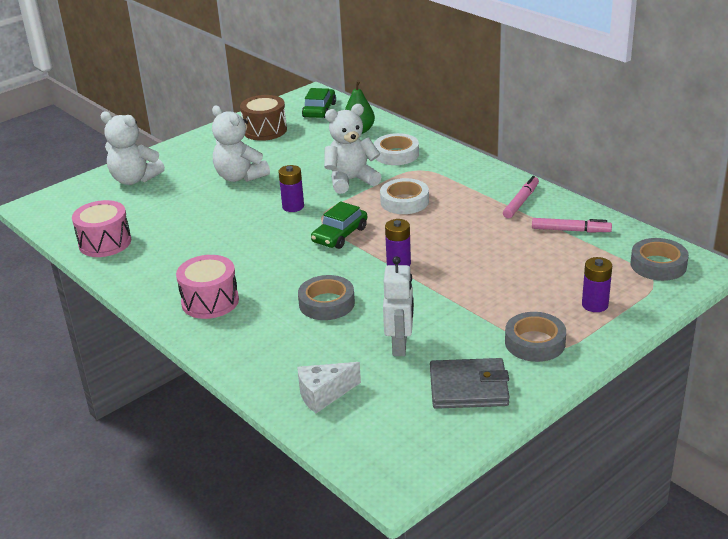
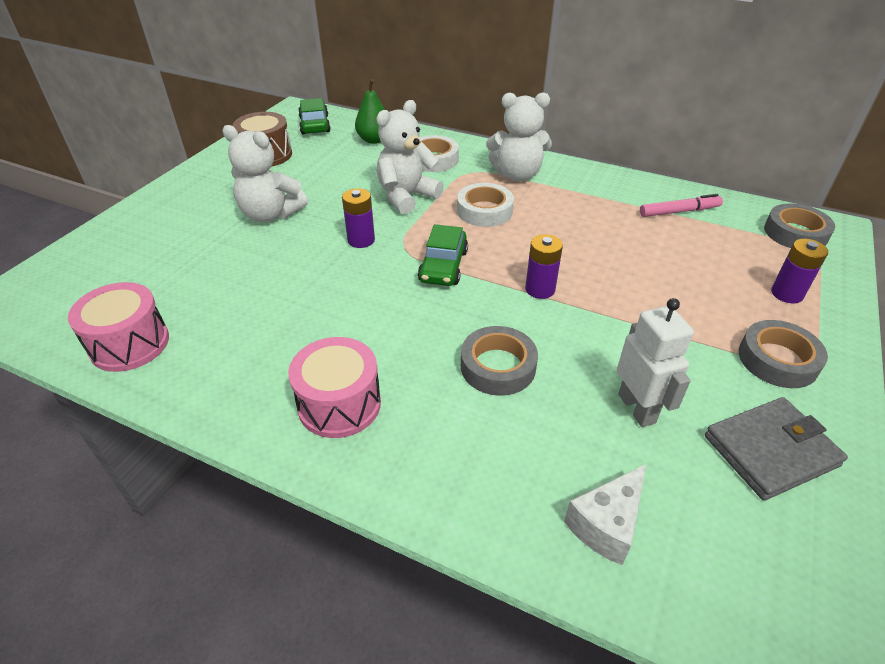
camera: 25 degrees left, 10 degrees up
(134, 179) = (129, 241): white teddy bear -> white teddy bear (517, 175)
(521, 202) = (603, 189): pink marker -> none

